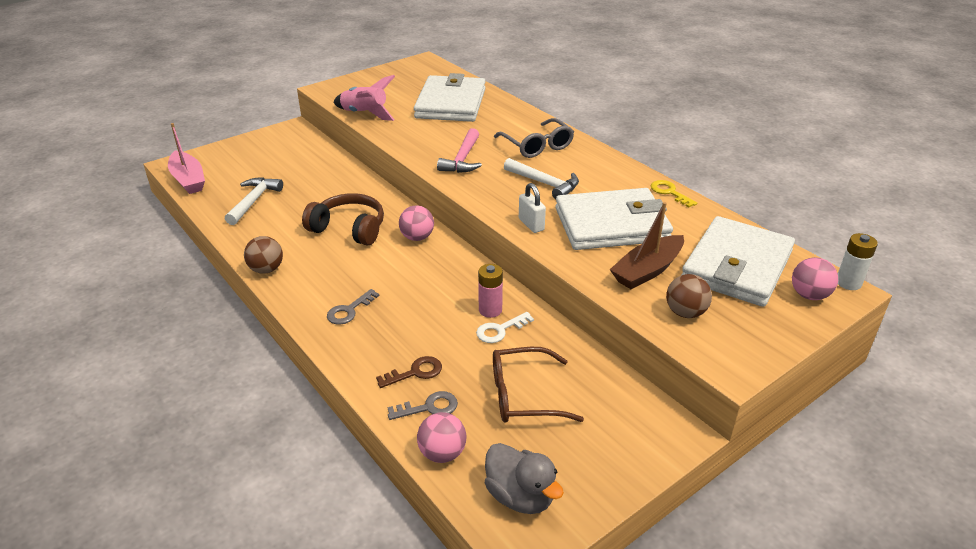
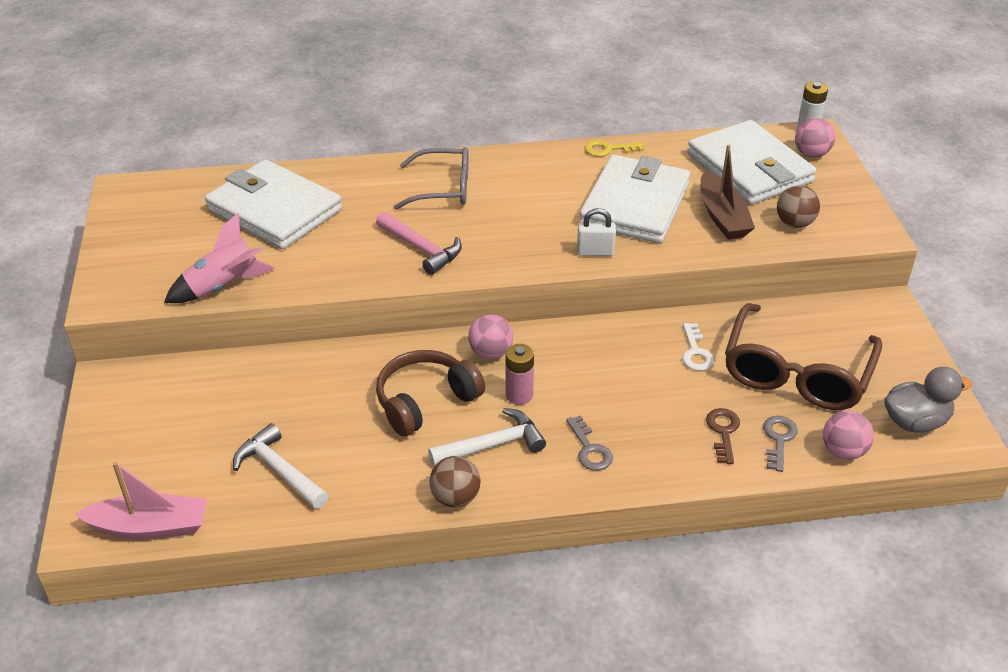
camera: 60 degrees left, 5 degrees up
(490, 310) = (660, 347): pink battery -> pink battery (519, 395)
(523, 395) = (796, 373): brown glasses -> brown glasses, size x1.52
(545, 184) = (526, 214): white hammer -> white hammer (493, 445)

